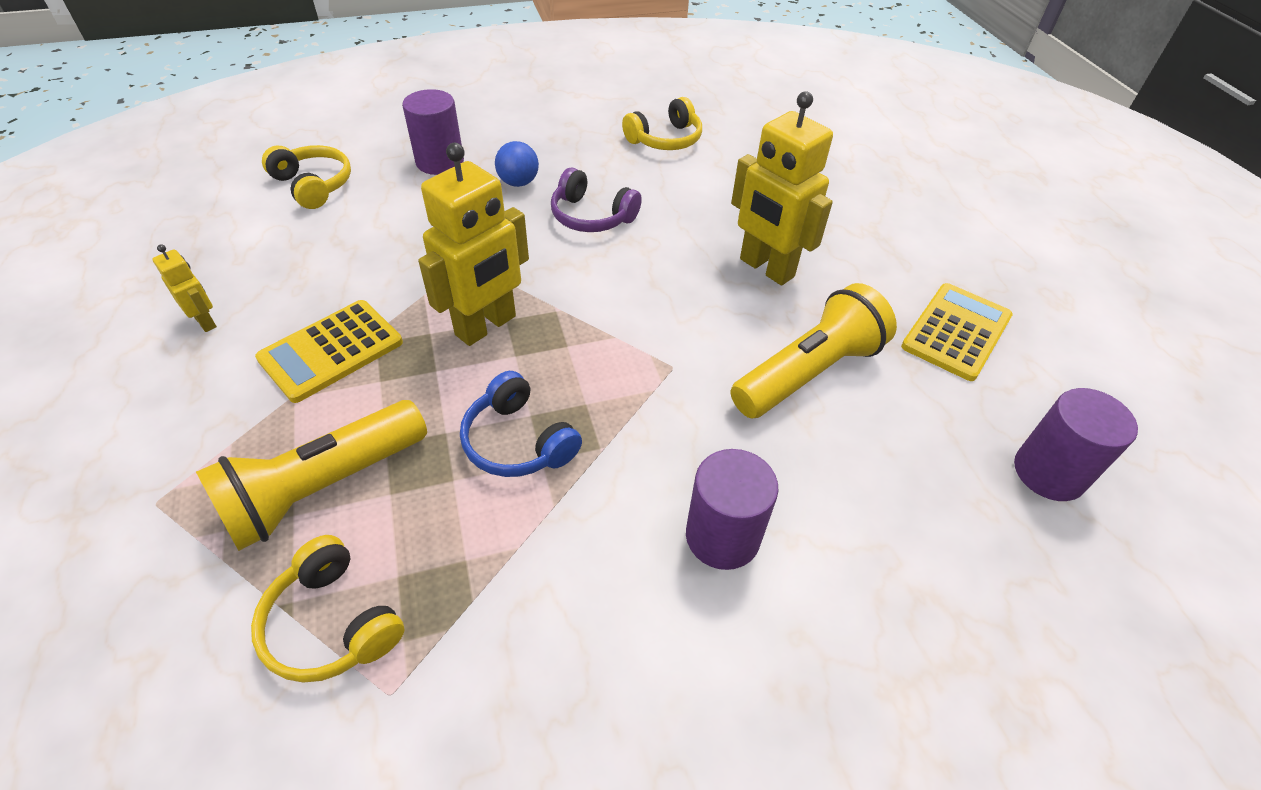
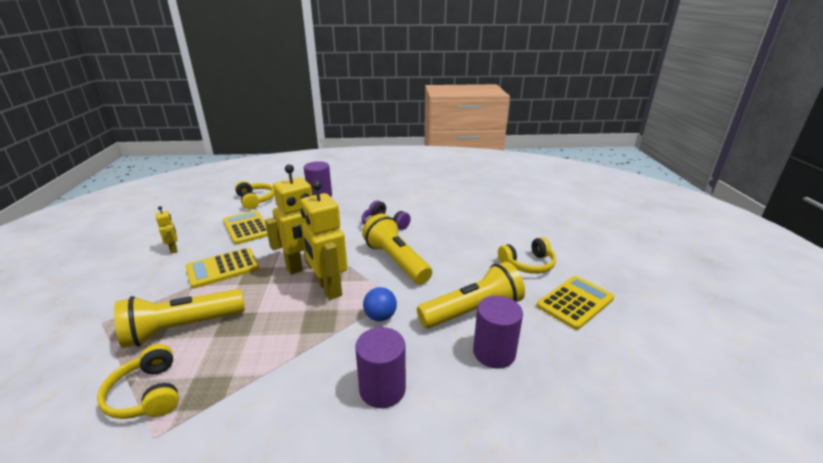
camera: 15 degrees right, 20 degrees down
(330, 253) = (247, 228): none -> yellow calculator
(518, 182) = (353, 207): blue ball -> blue ball (380, 317)
(518, 441) = (292, 322): blue headphones -> none
(646, 291) = (396, 261): none -> yellow flashlight
(665, 139) = (439, 196): yellow headphones -> yellow headphones (528, 264)
(766, 268) = (469, 258): yellow robot -> yellow robot (328, 288)
(1049, 472) = (613, 389): purple cylinder -> purple cylinder (494, 352)

